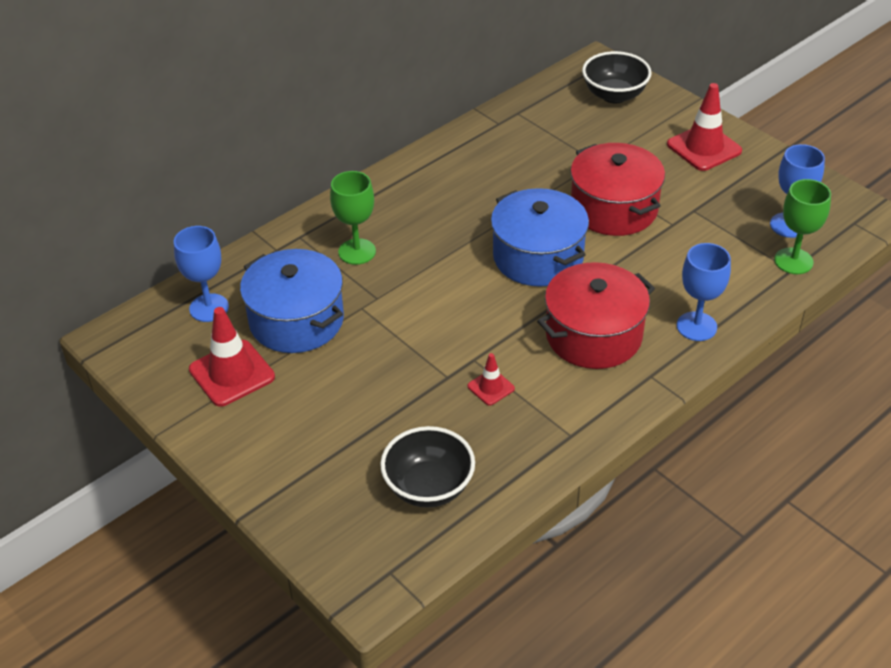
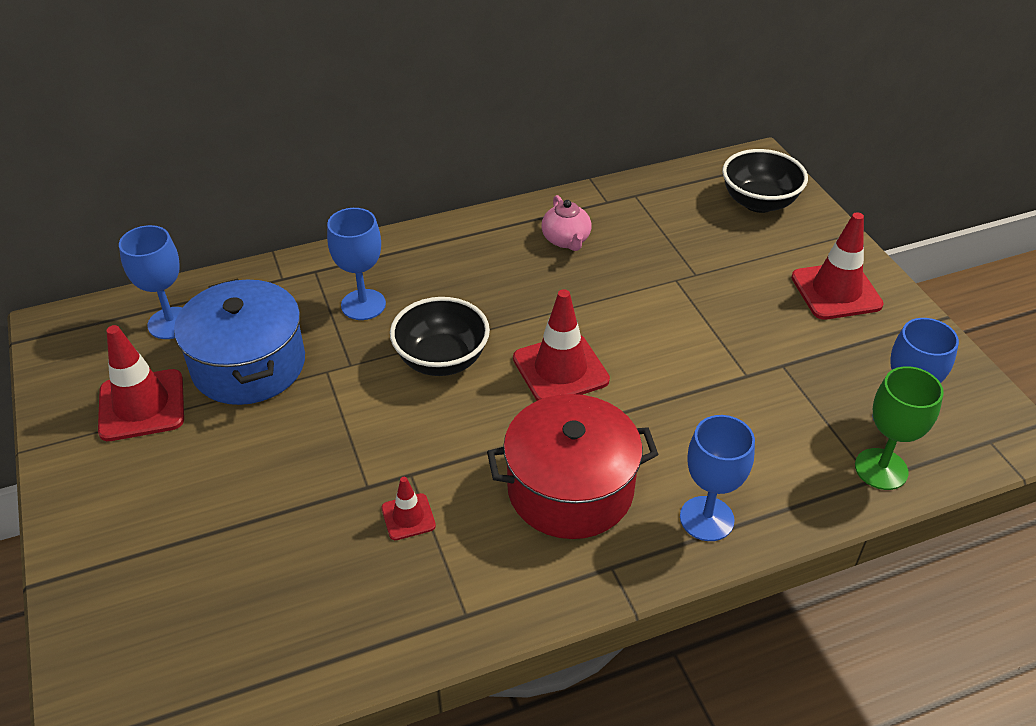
camera: 20 degrees right, 0 degrees up
(357, 252) = (363, 305): green goblet -> blue goblet
(428, 487) = (256, 624): black bowl -> black bowl (441, 360)
(485, 161) = (566, 240): none -> pink teapot
(538, 257) = (560, 369): blue pot -> red traffic cone
(614, 208) = (684, 336): red pot -> none

